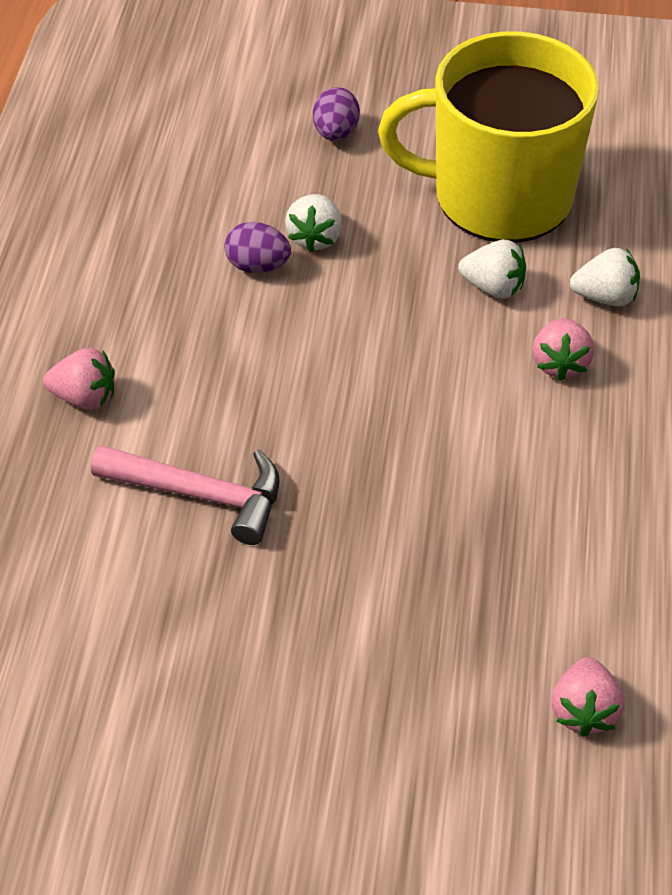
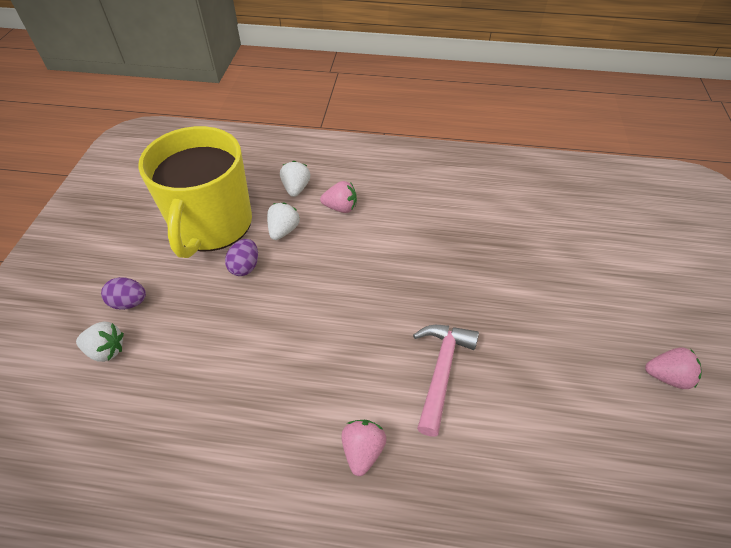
camera: 90 degrees left, 0 degrees up
(258, 266) = (248, 345): purple egg -> purple egg (245, 267)
(315, 237) = (228, 313): white strawberry -> white strawberry (106, 350)
(583, 710) = (543, 213): pink strawberry -> pink strawberry (667, 376)

